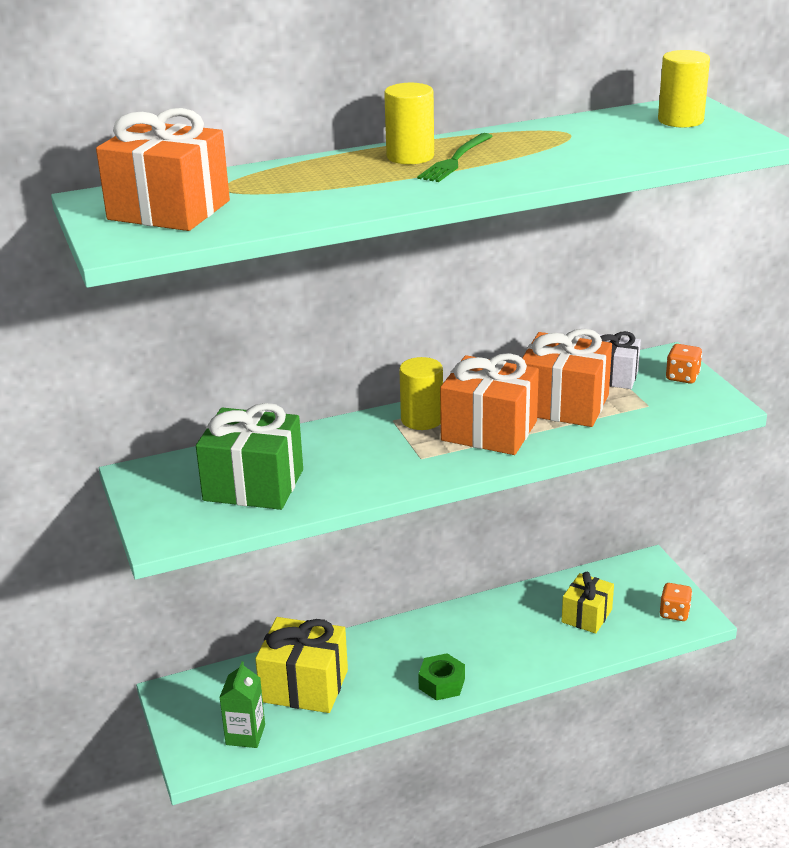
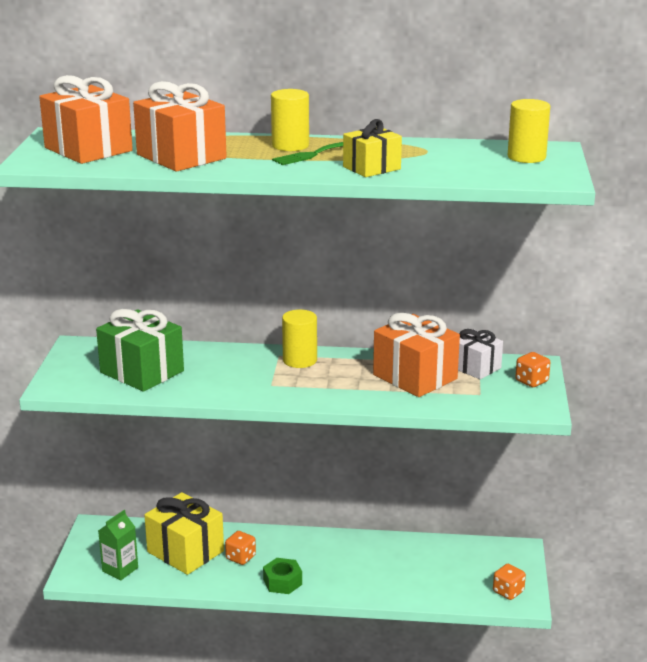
camera: 25 degrees right, 5 degrees down
(372, 671) = (240, 557): none -> orange dice
(489, 431) = (339, 380): orange gift -> orange gift (181, 156)
(586, 616) = (434, 571): yellow gift -> yellow gift (371, 168)

